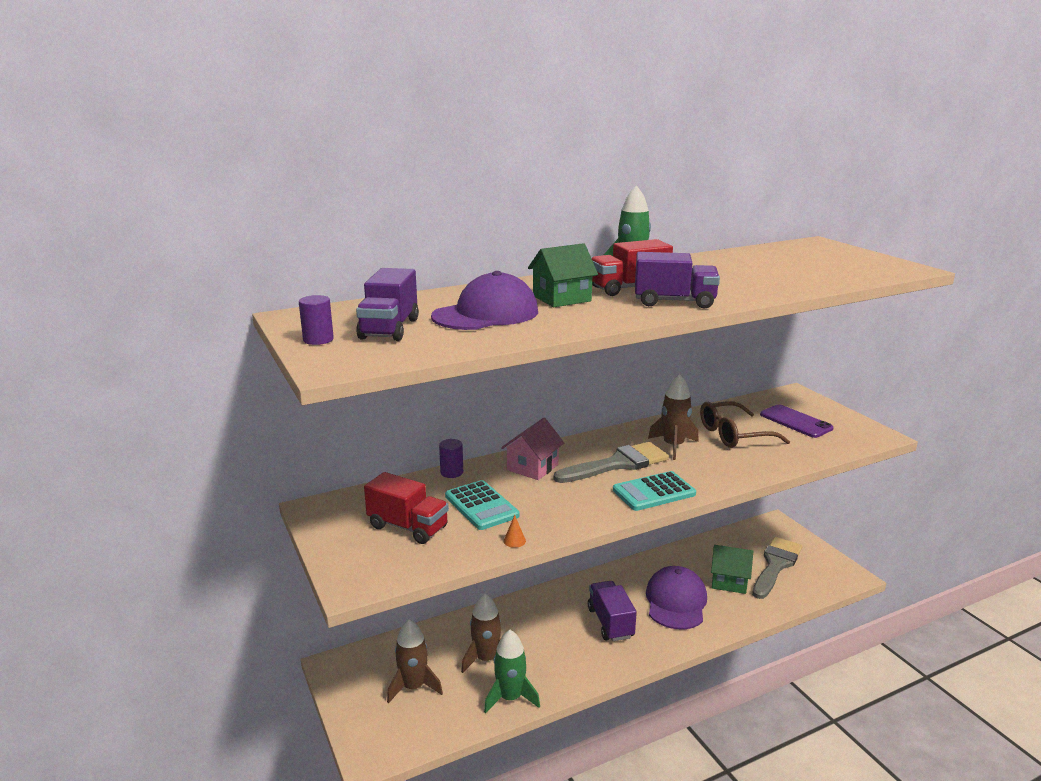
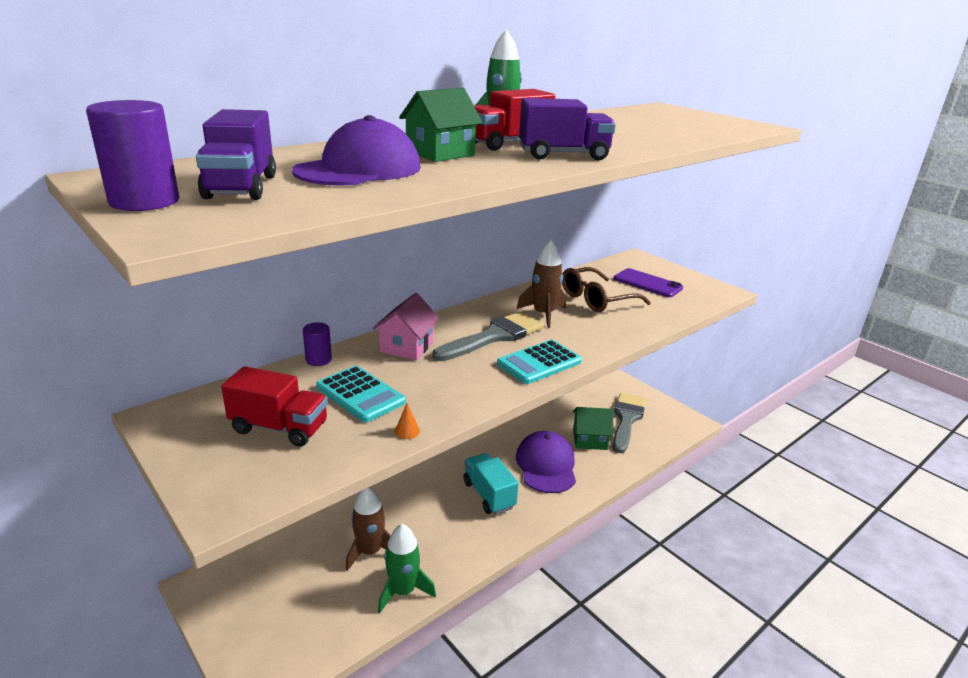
camera: 15 degrees left, 5 degrees up
(318, 340) = (144, 201): purple cylinder -> purple cylinder, size x1.62
(413, 687) = (295, 595): brown rocket -> none
(610, 623) = (489, 495): purple truck -> turquoise truck

